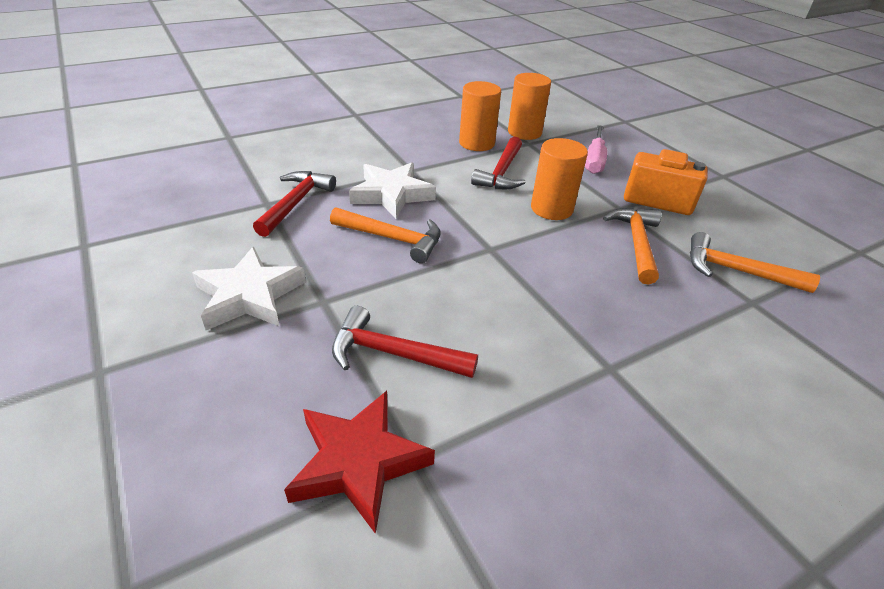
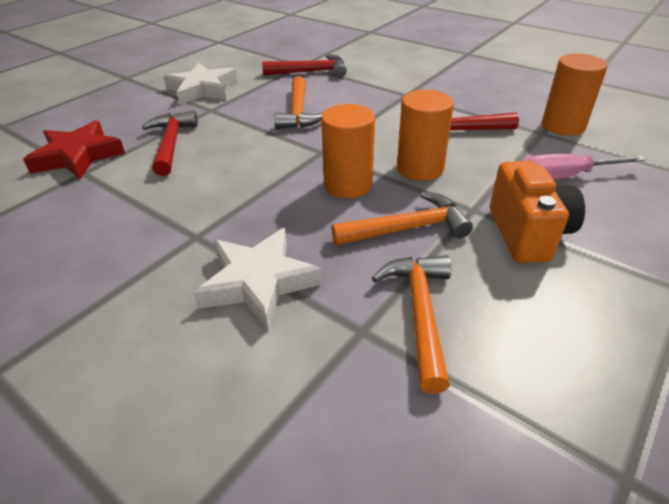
camera: 70 degrees right, 0 degrees up
(392, 194) = (359, 97): white star -> white star (259, 282)
(476, 143) = (497, 108): orange cylinder -> orange cylinder (348, 185)

